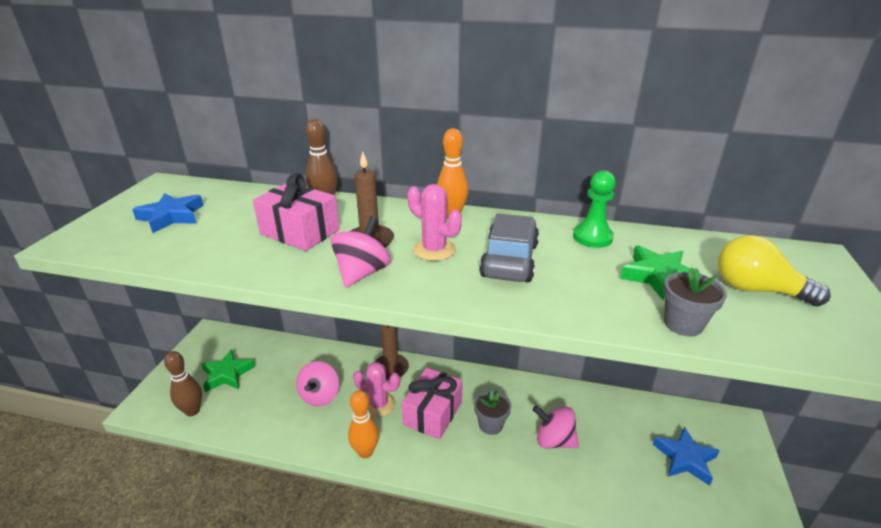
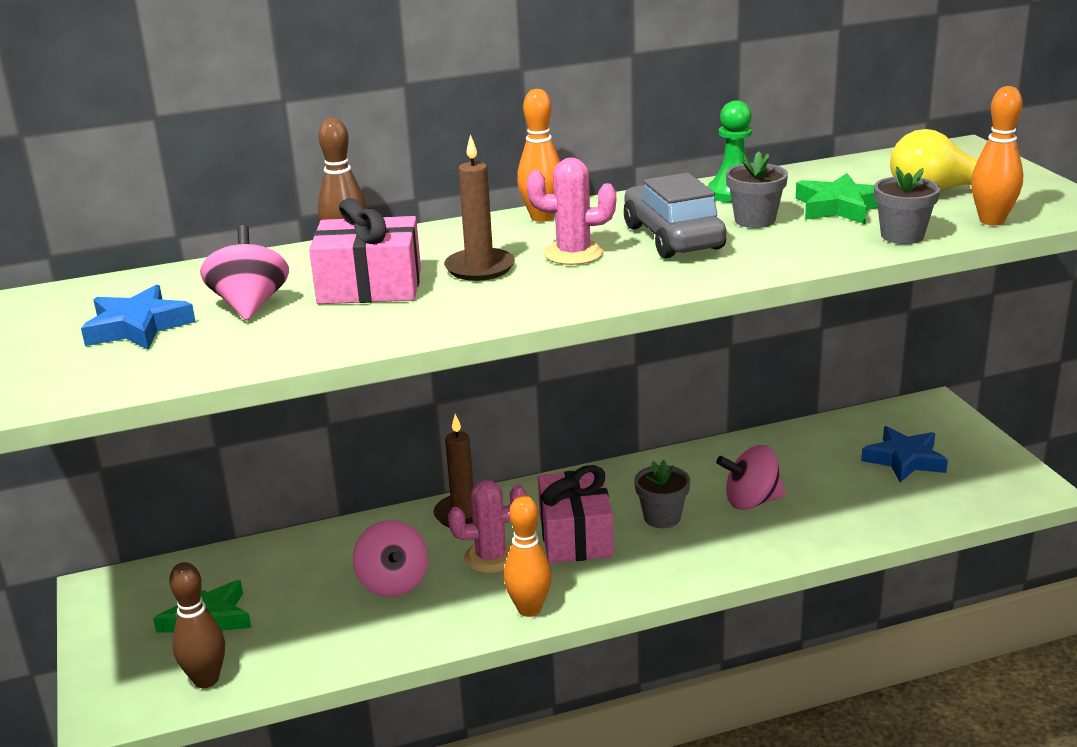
camera: 30 degrees left, 5 degrees down
(362, 273) = (522, 297): pink spinning top -> pink spinning top (250, 305)
(582, 266) = (755, 220): none -> grey flower pot
(781, 339) = (992, 221): none -> orange bowling pin

